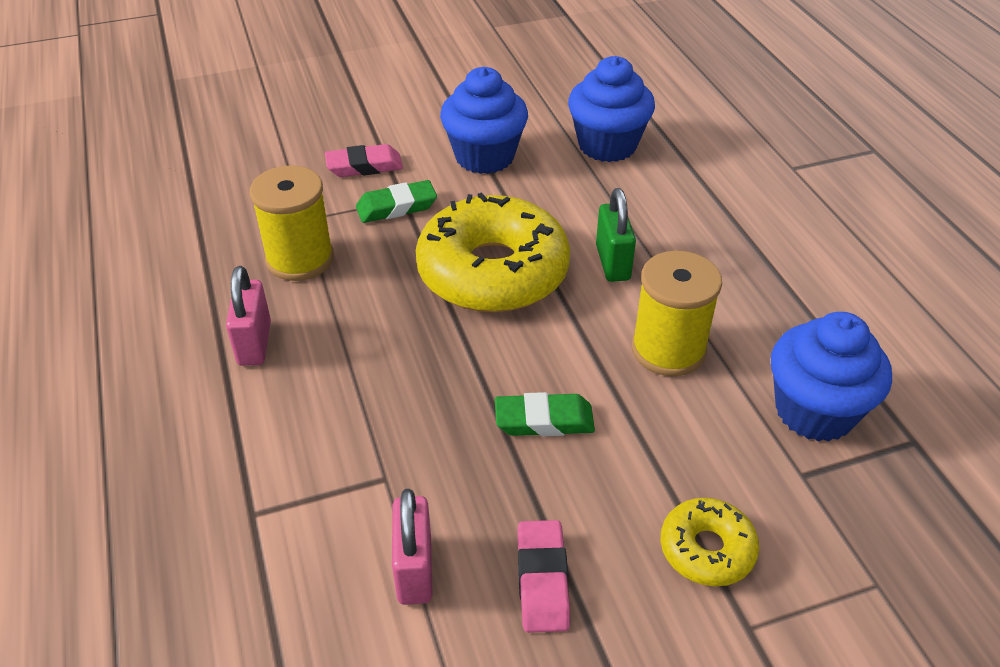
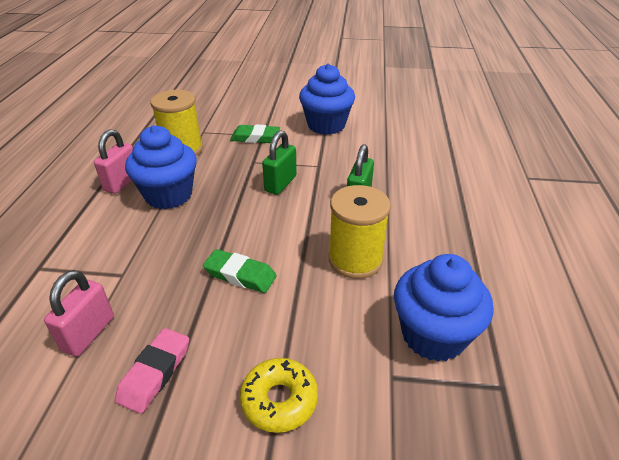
camera: 25 degrees right, 5 degrees down
(364, 166) = (255, 115): pink eraser -> none
(493, 272) = (280, 184): yellow donut -> green padlock
(607, 145) = (406, 136): blue cupcake -> blue cupcake (168, 195)

